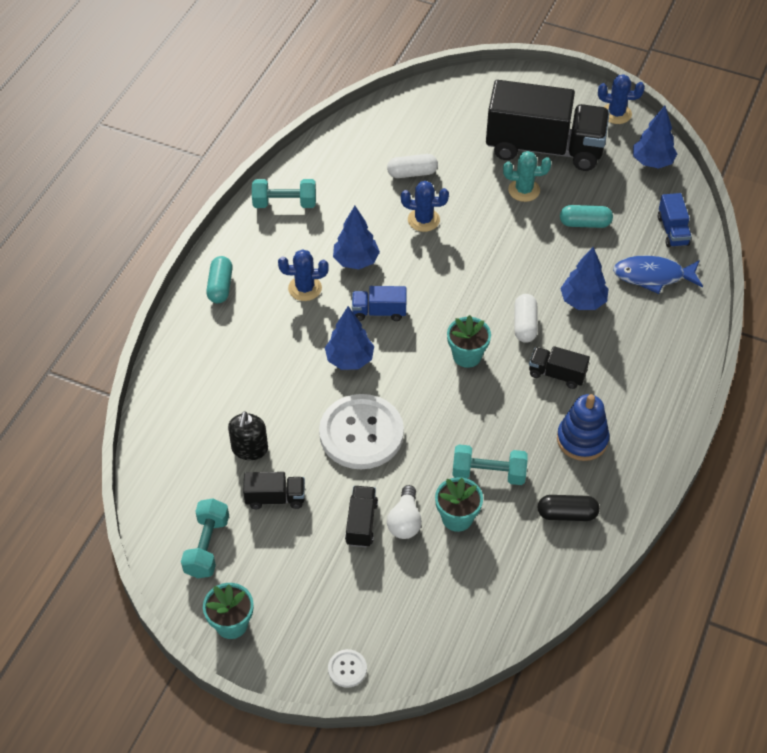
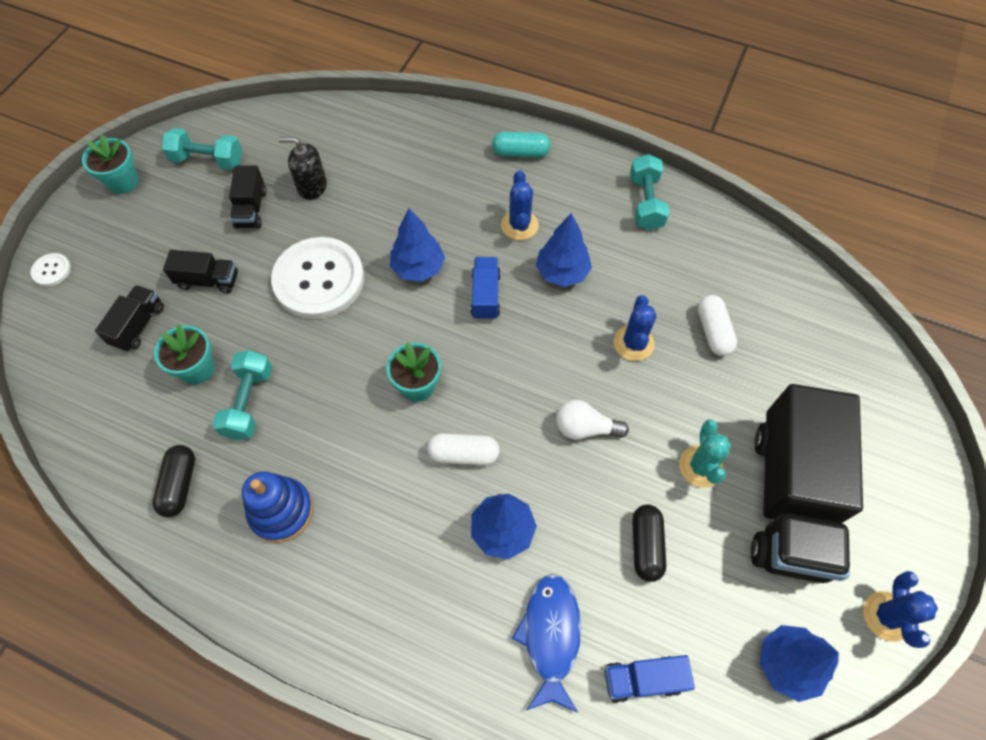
camera: 90 degrees right, 10 degrees up
(405, 521) = (203, 319): white light bulb -> white light bulb (585, 428)
(557, 374) = (383, 488): black truck -> black truck (138, 325)
(585, 223) = (646, 546): turquoise capsule -> black capsule

